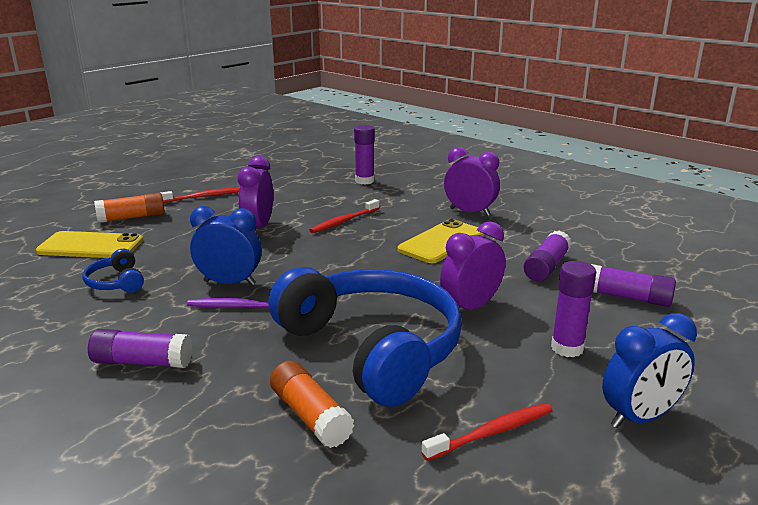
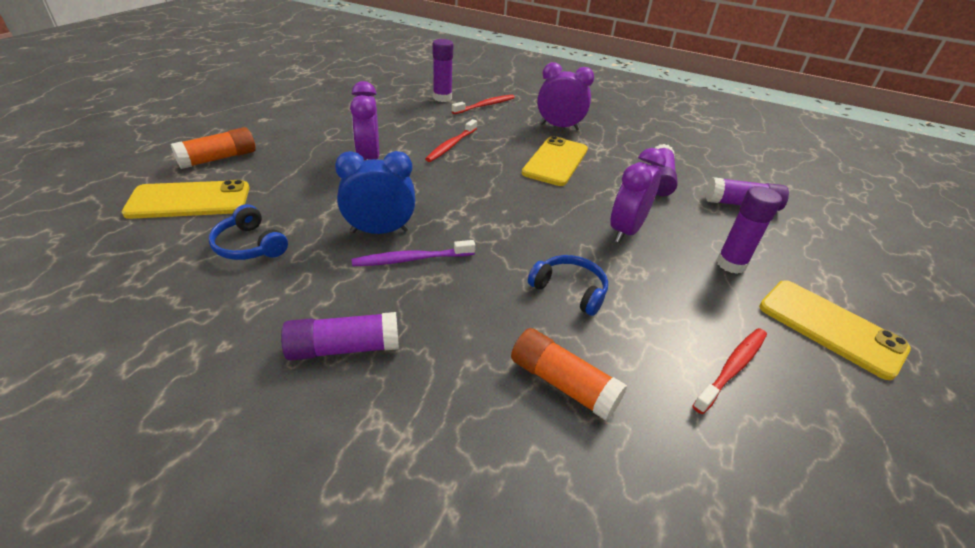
camera: 20 degrees left, 15 degrees up
(203, 197) = (286, 126): red toothbrush -> red toothbrush (485, 105)
(373, 348) = (570, 290): blue headphones -> blue headphones, size x0.40
(640, 417) = (830, 327): blue clock -> yellow phone

